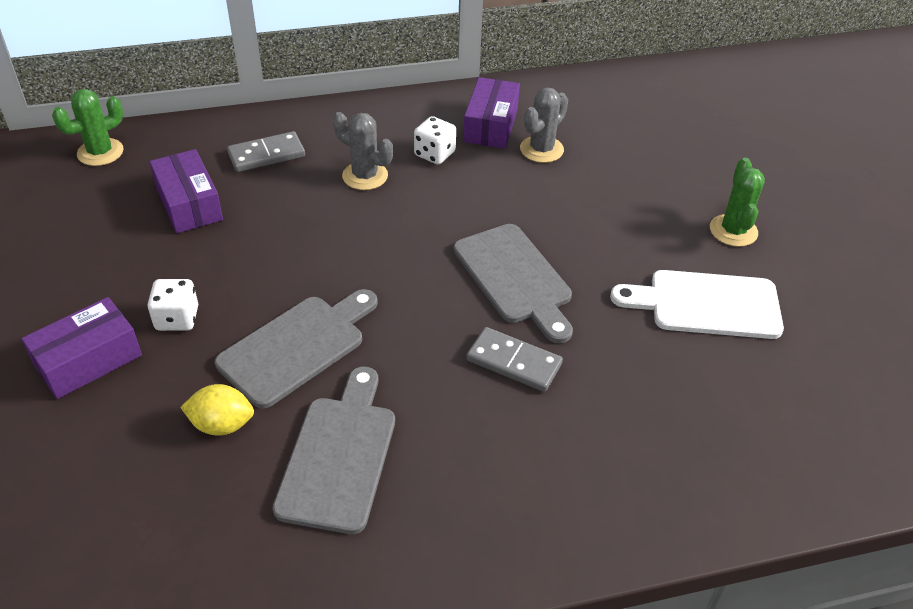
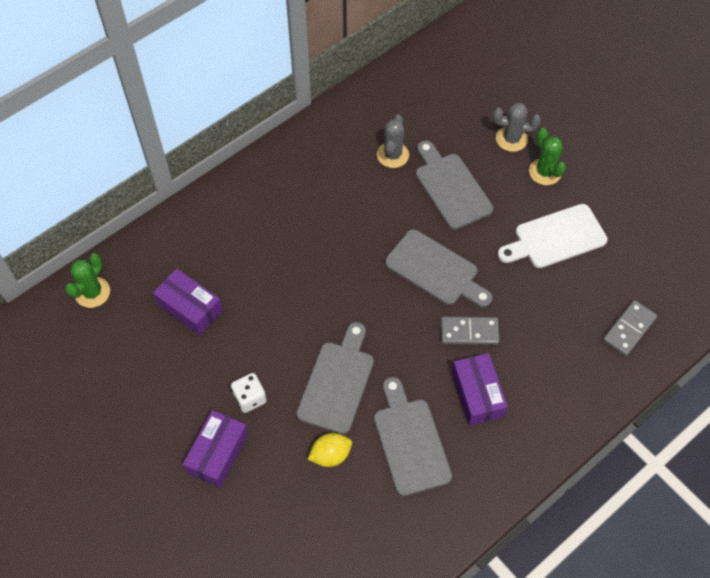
camera: 25 degrees left, 15 degrees up
(266, 155) = (211, 242): grey domino -> grey domino (629, 329)
(365, 176) = (291, 230): grey cactus -> grey cactus (511, 139)
(434, 154) = (325, 190): white dice -> none
(490, 125) = (346, 147): purple box -> purple box (477, 394)
(594, 203) = (451, 187): none -> grey cutting board

